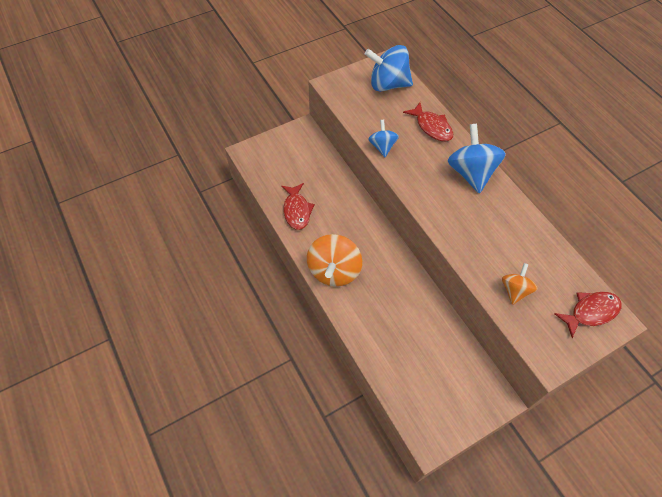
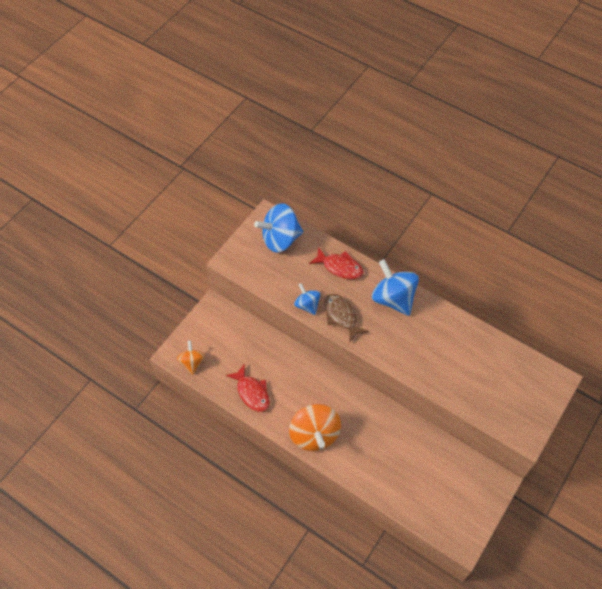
camera: 25 degrees left, 0 degrees up
(410, 168) = (341, 316): none -> brown fish
(514, 290) = (475, 390): orange spinning top -> orange spinning top (192, 362)
(590, 312) = (538, 382): red fish -> none

